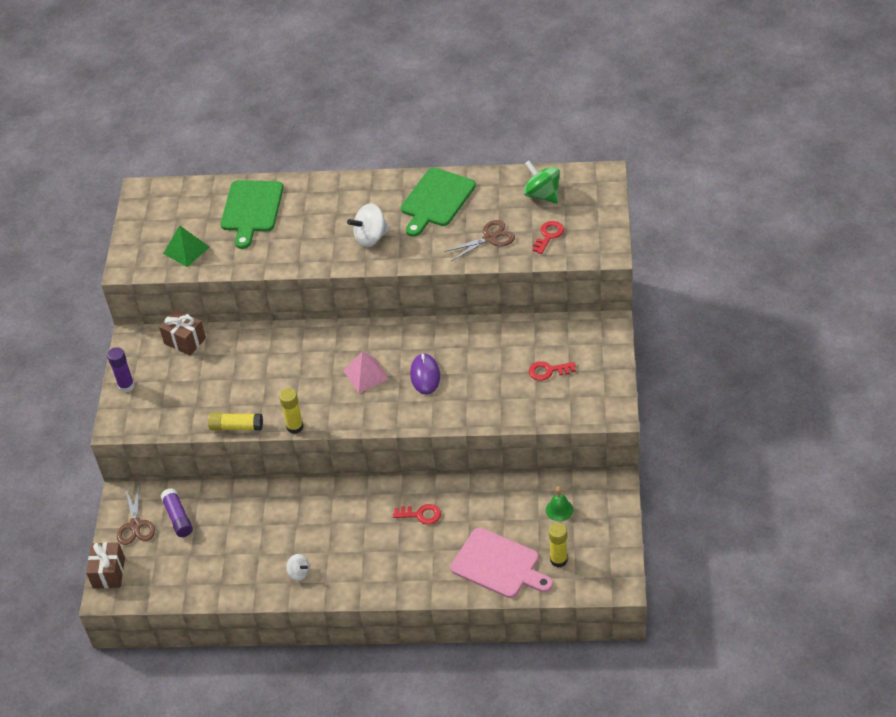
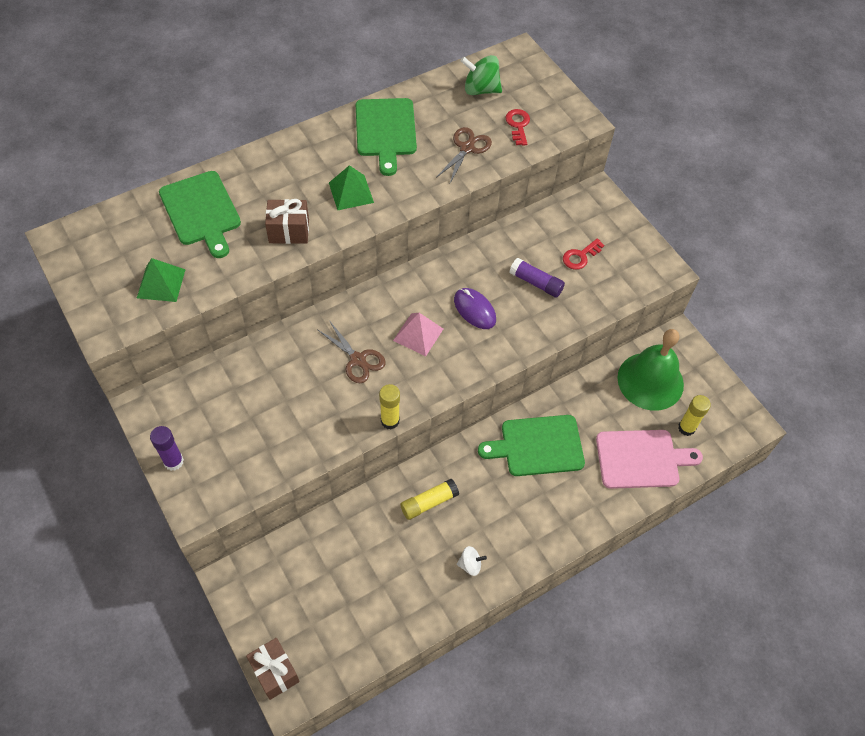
camera: 40 degrees left, 10 degrees up
(135, 525) = (265, 603): brown scissors -> brown scissors (358, 360)
(178, 517) = (305, 571): purple glue stick -> purple glue stick (536, 283)
(185, 341) = (203, 382): brown gift -> brown gift (289, 231)
(236, 427) = (329, 449): yellow glue stick -> yellow glue stick (429, 502)
(371, 237) = (351, 192): white spinning top -> green pyramid
(421, 514) = (537, 446): red key -> green cutting board
(559, 509) = (650, 381): green bell -> green bell, size x2.39

